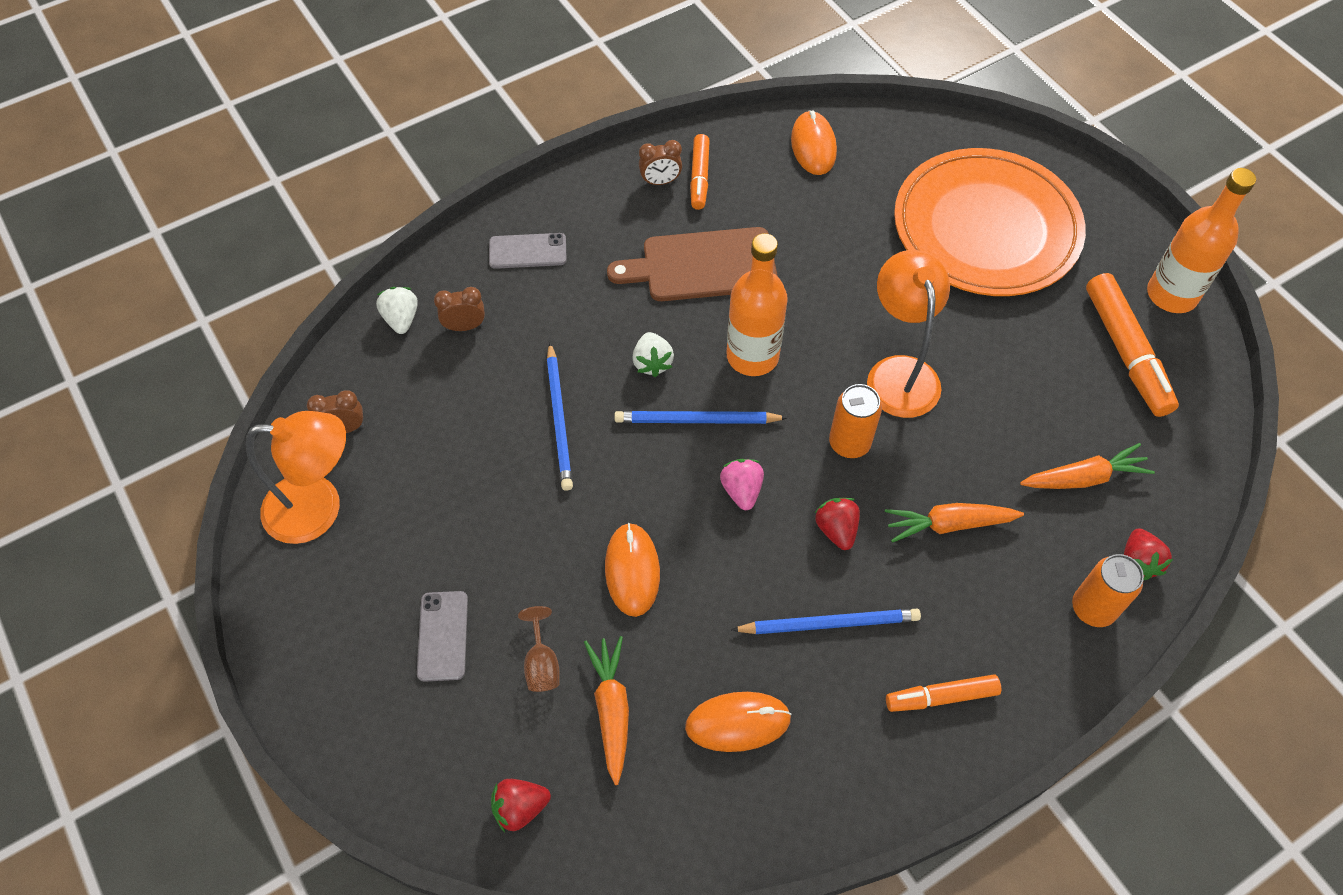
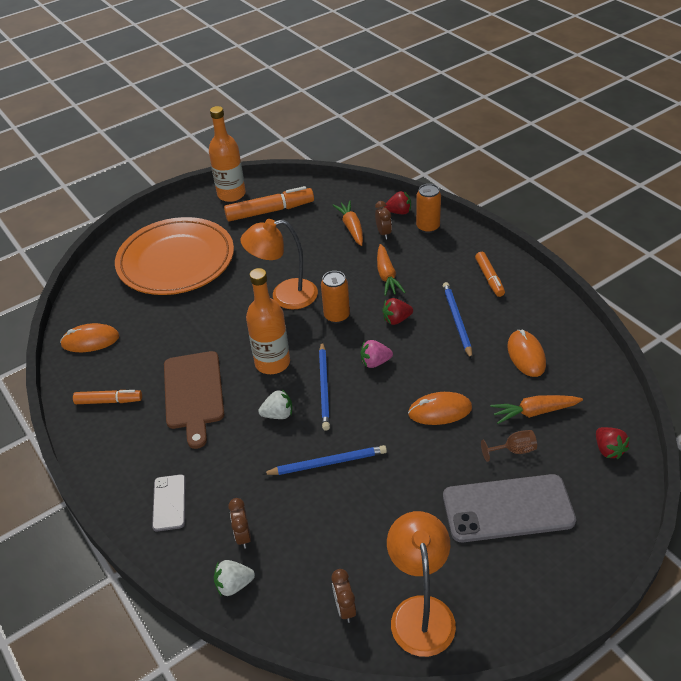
camera: 90 degrees left, 15 degrees down
(443, 636) = (508, 508): grey phone -> grey phone, size x1.90
(660, 182) = (109, 424): brown clock -> brown clock (383, 233)

